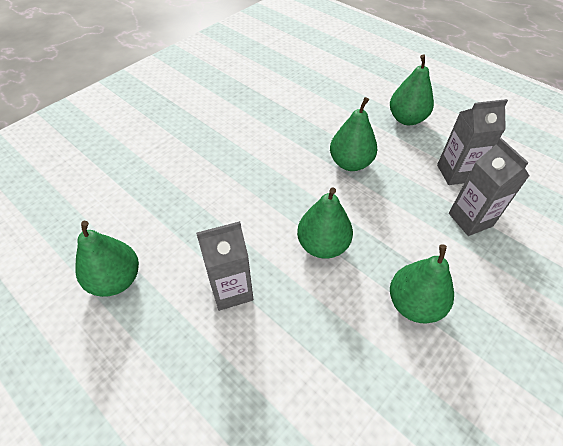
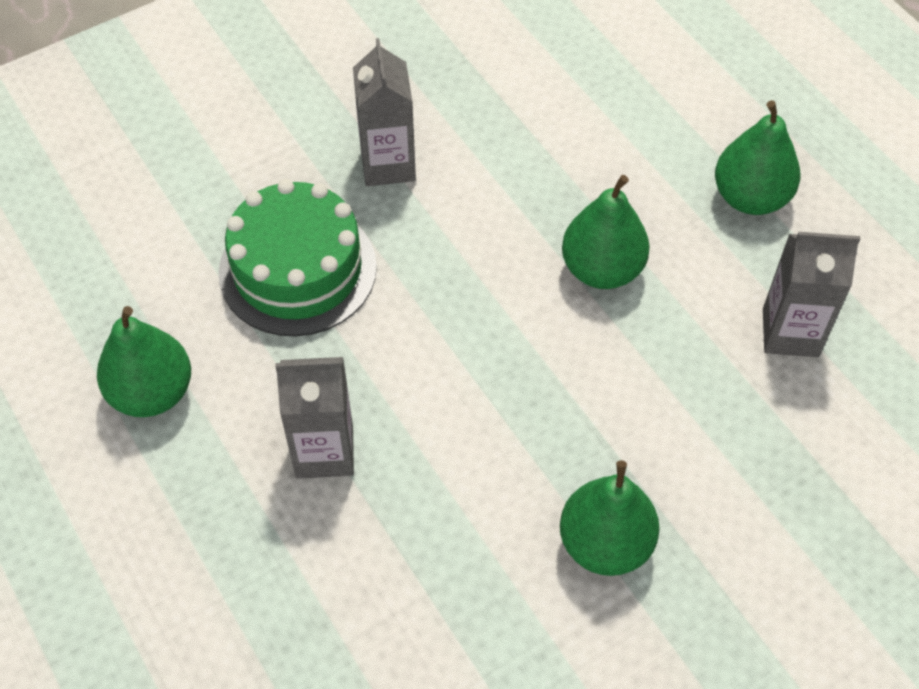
camera: 15 degrees right, 5 degrees up
(189, 195) = (298, 269): none -> green cake
(322, 245) = (494, 412): green pear -> none
(470, 219) = (771, 426): grey carton -> grey carton (388, 165)

